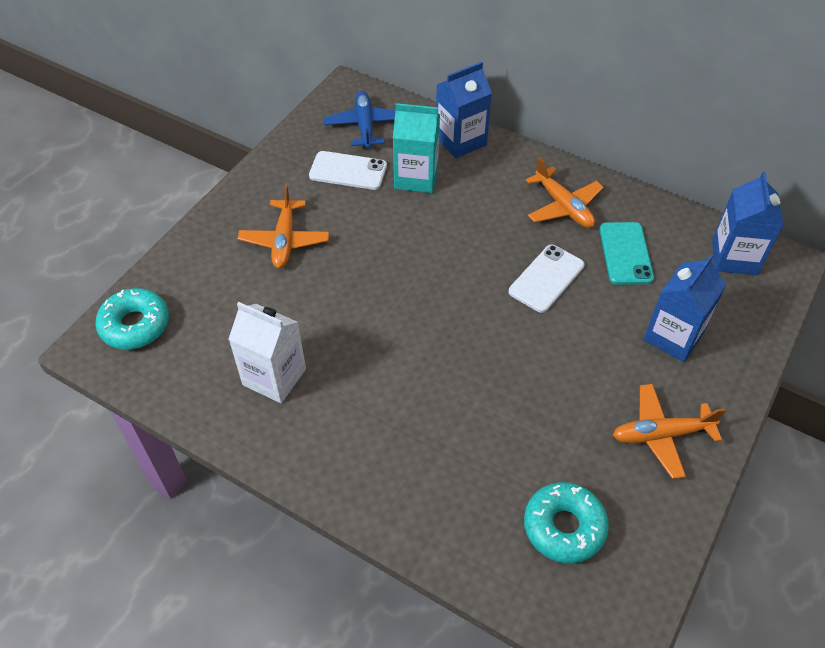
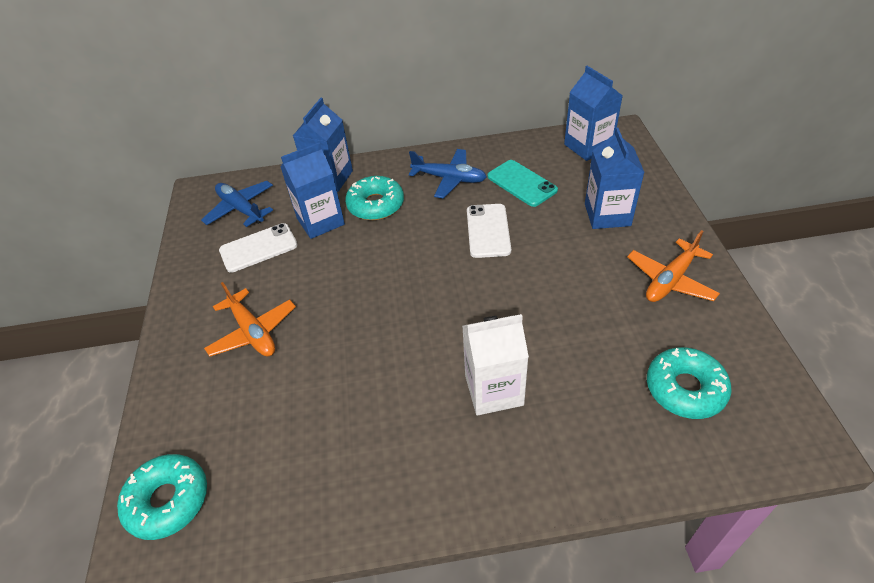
camera: 35 degrees left, 5 degrees down
(274, 377) = (351, 447): white carton -> white carton (494, 390)
(416, 177) = (320, 221): turquoise carton -> blue carton
(475, 191) = (376, 205): none -> turquoise donut
(563, 206) = (449, 179): orange plane -> blue plane

